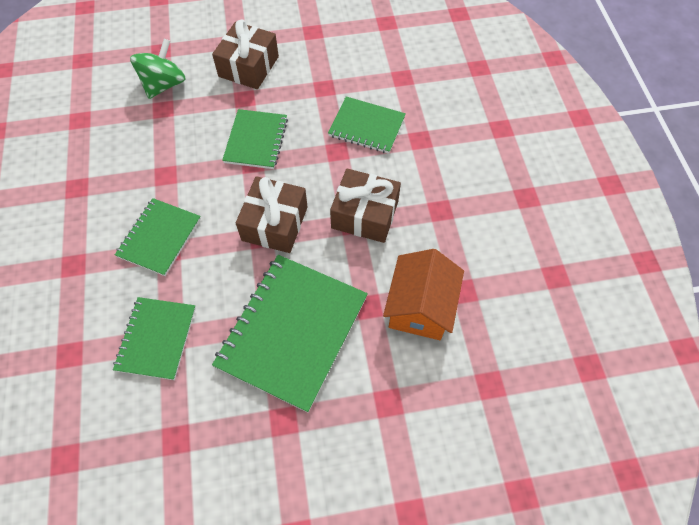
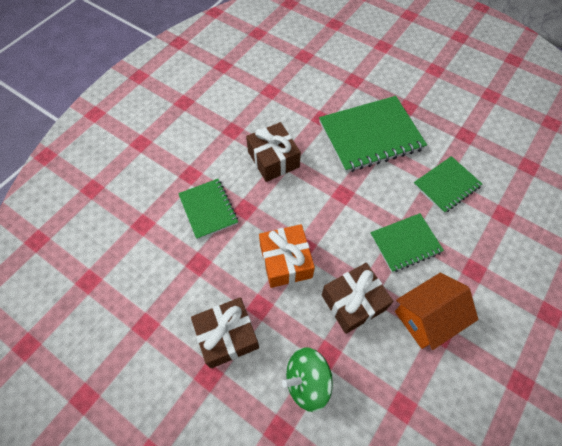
camera: 135 degrees left, 0 degrees up
(256, 140) = (285, 261): green notebook -> orange gift
(275, 223) = (328, 195): brown gift -> brown gift (353, 302)
(420, 307) = (298, 100): orange house -> orange house (426, 317)

